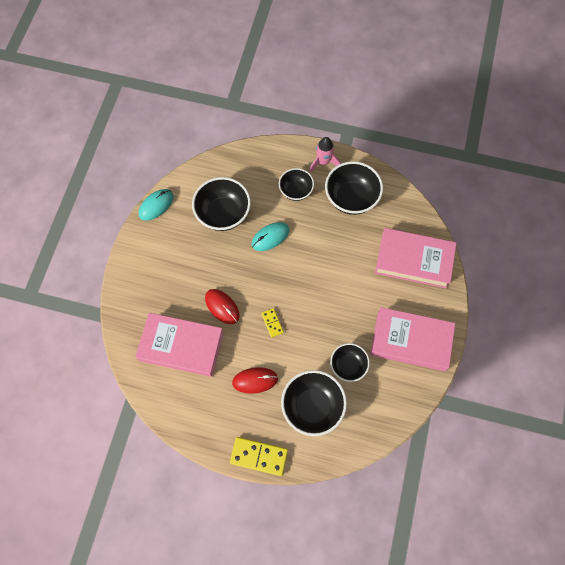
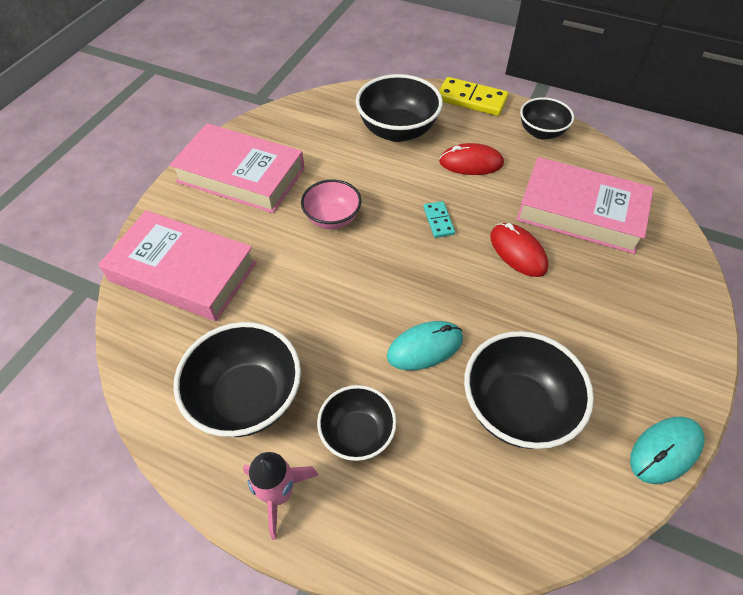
camera: 170 degrees left, 15 degrees down
(272, 323) = (438, 221): yellow domino -> turquoise domino
(339, 313) = (332, 218): none -> pink bowl
(348, 365) = (338, 161): black bowl -> black bowl (541, 132)

